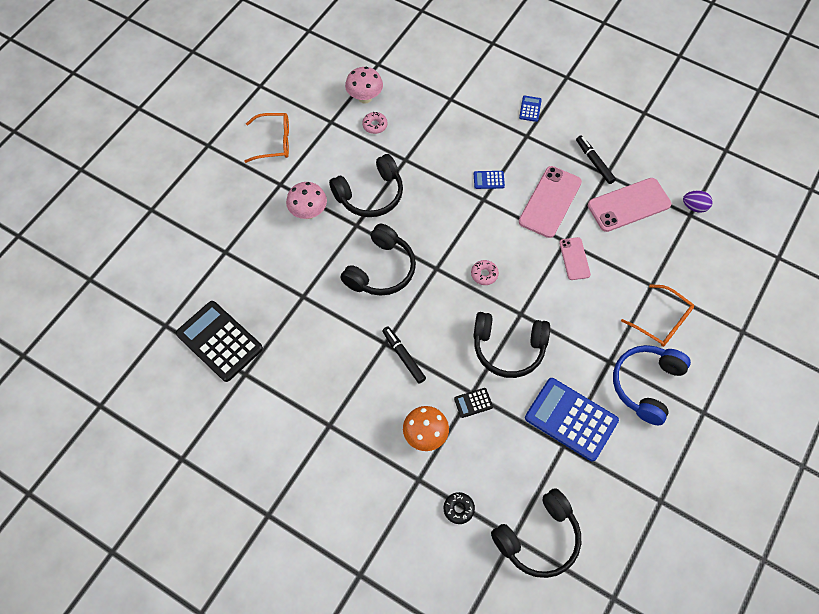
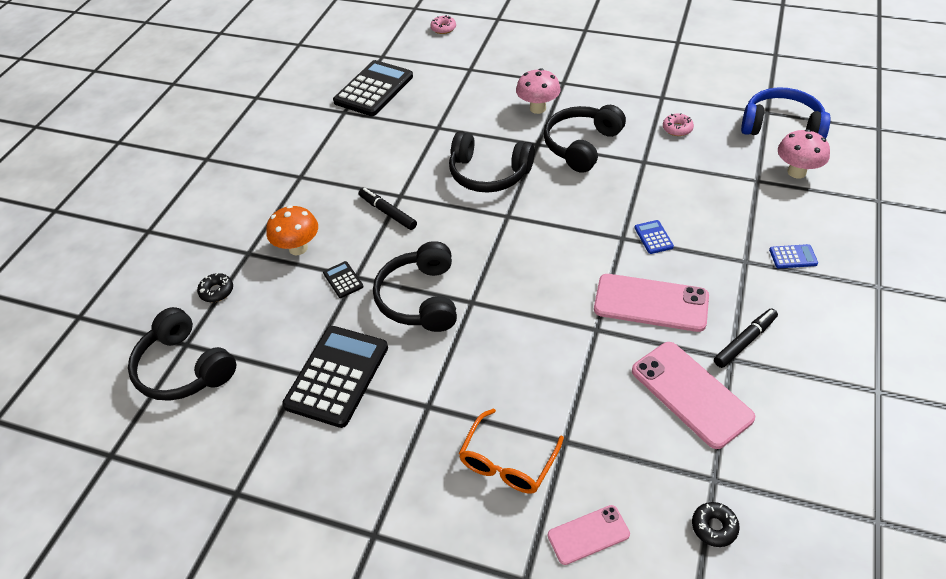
camera: 80 degrees right, 15 degrees down
(274, 142) = (612, 67): orange glasses -> none
(365, 98) = (711, 113): pink mushroom -> pink mushroom (796, 172)
(370, 194) = (581, 145): black headphones -> black headphones turned 75 degrees clockwise
(403, 356) = (387, 212): black marker -> black marker turned 90 degrees counterclockwise
(484, 274) = (514, 258): pink donut -> pink donut (443, 28)
(571, 419) = (337, 376): blue calculator -> black calculator
(574, 258) = (572, 343): pink phone -> pink phone (588, 535)
(646, 385) = (402, 455): blue headphones -> blue headphones (781, 126)
(694, 207) = (732, 483): purple egg -> none
(720, 225) = (714, 527): none -> black donut

